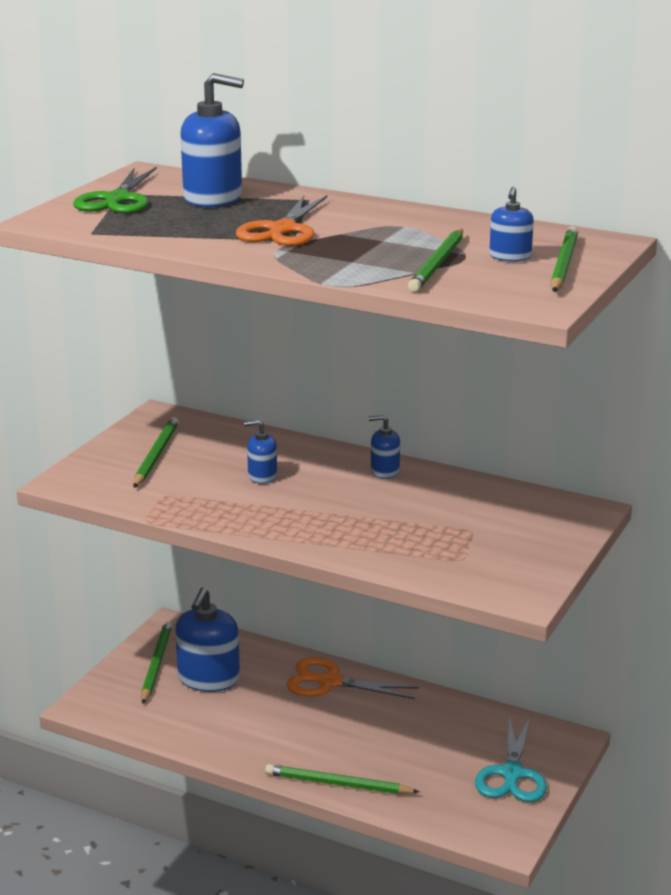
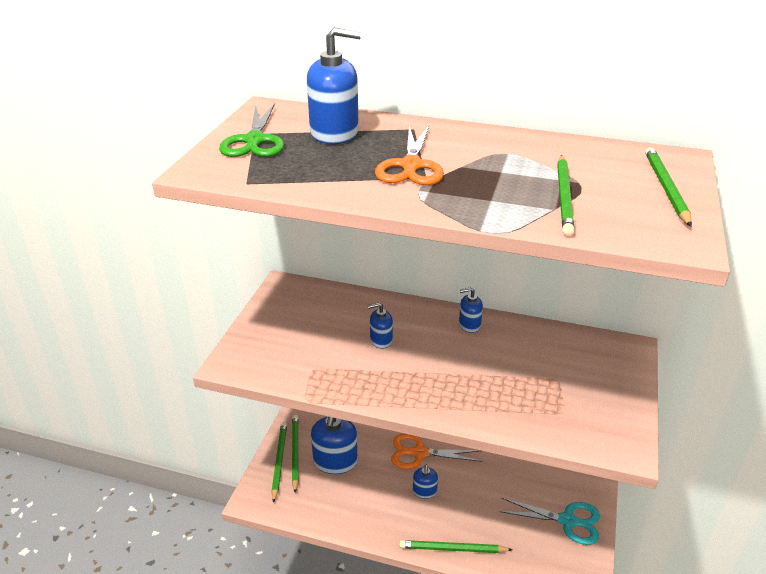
camera: 10 degrees left, 10 degrees up
(156, 455) = (293, 327): green pencil -> green pencil (279, 461)
(510, 256) = (616, 182): blue soap dispenser -> blue soap dispenser (424, 491)
(512, 774) = (568, 521): turquoise scissors -> turquoise scissors turned 75 degrees counterclockwise

